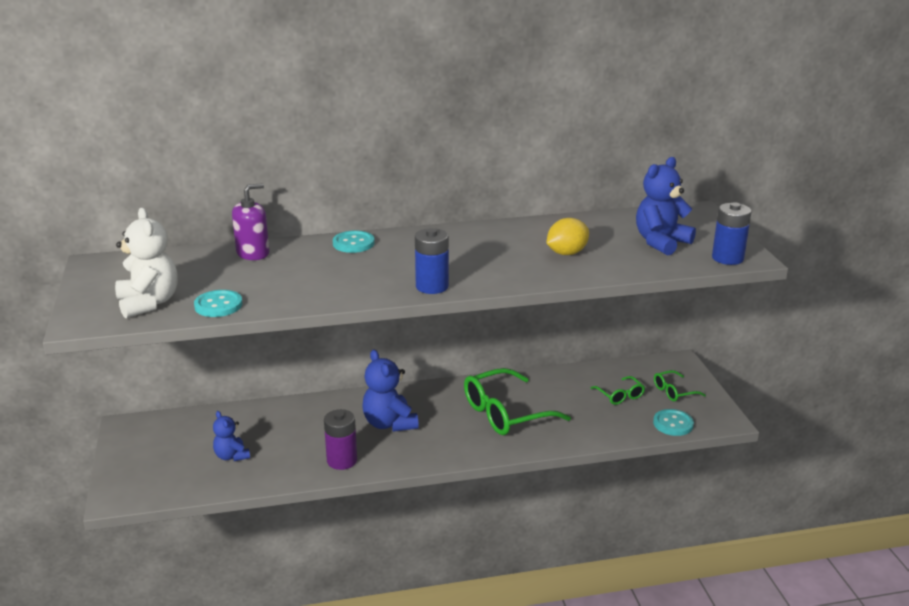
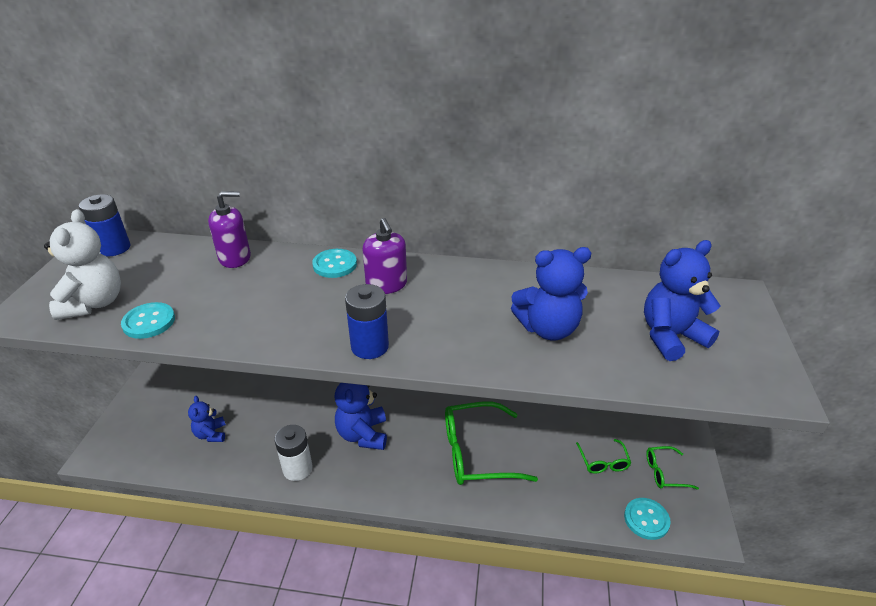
camera: 20 degrees right, 10 degrees up
(342, 460) = (297, 469): purple battery -> white battery
(412, 249) = (386, 285): none -> purple soap dispenser
(566, 253) = (548, 329): yellow lemon -> blue teddy bear
(727, 258) = (748, 384): blue battery -> blue battery (114, 248)

